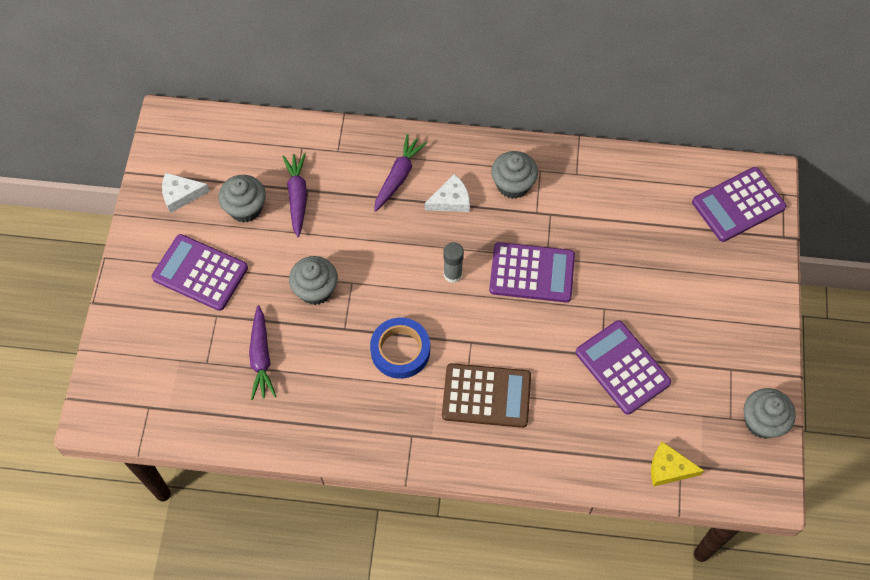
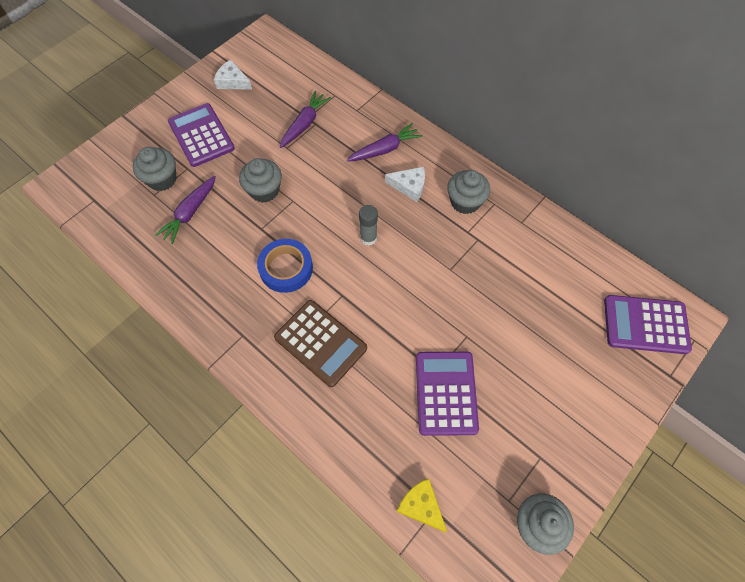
camera: 35 degrees right, 0 degrees up
(245, 208) = (265, 112): grey cupcake -> grey cupcake (162, 179)
(532, 273) = (429, 273): purple calculator -> none

